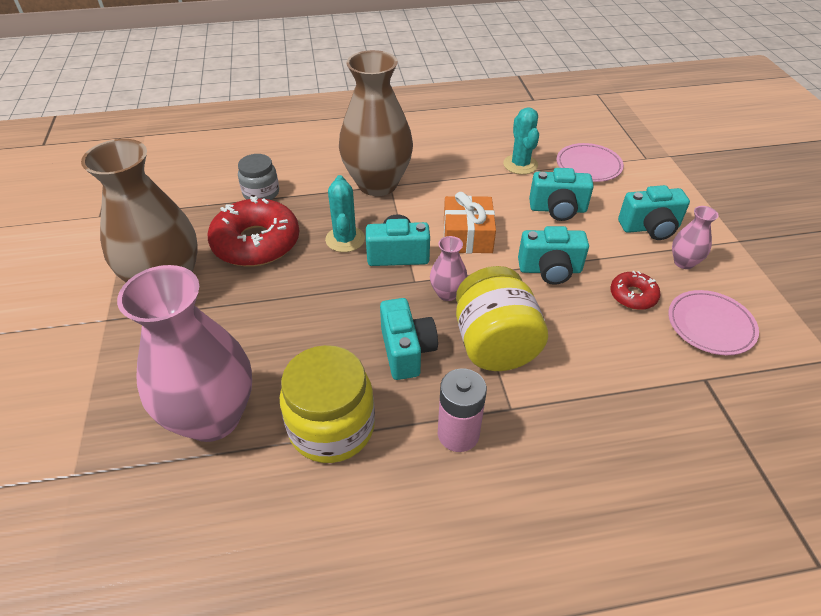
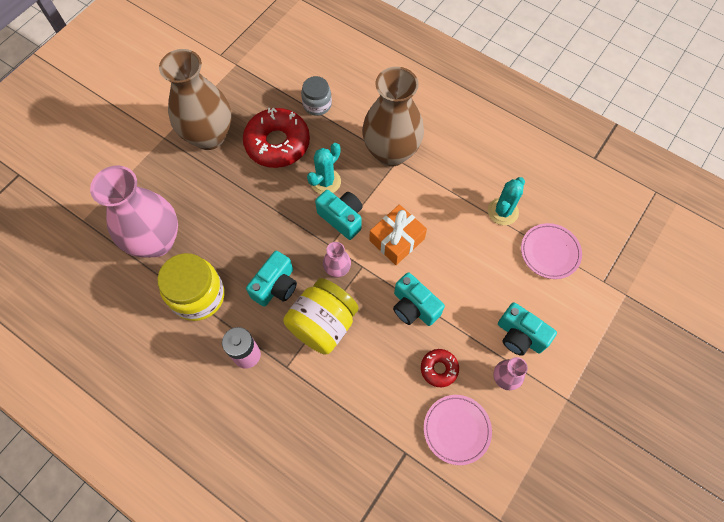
camera: 45 degrees right, 20 degrees up
(558, 209) = (478, 269): turquoise camera -> none

